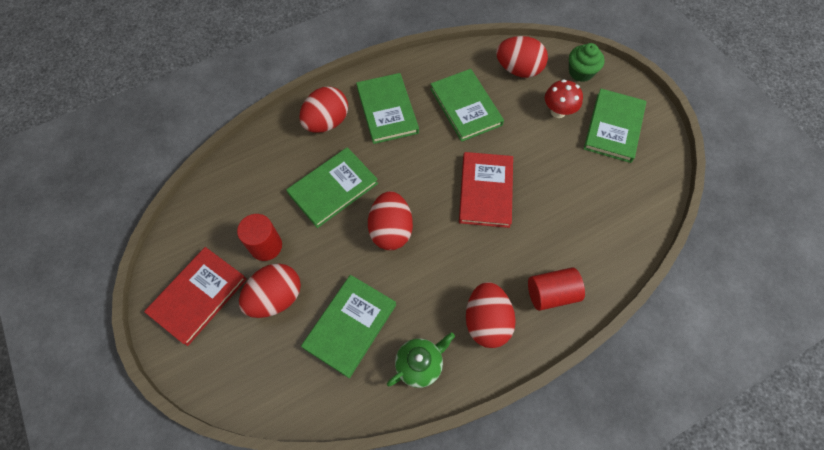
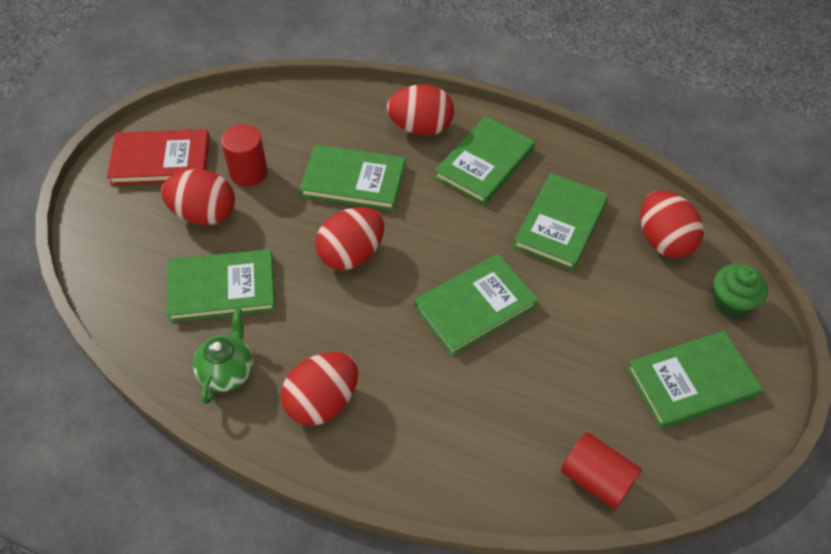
camera: 50 degrees right, 10 degrees down
(419, 364) = (227, 371): green teapot -> green teapot turned 90 degrees counterclockwise
(485, 191) = (475, 306): red book -> green book
(551, 293) = (408, 445): red cylinder -> red cylinder (596, 479)
(558, 111) = (650, 312): red mushroom -> none

